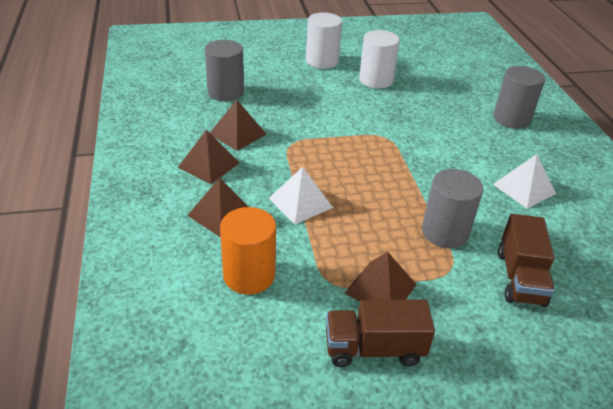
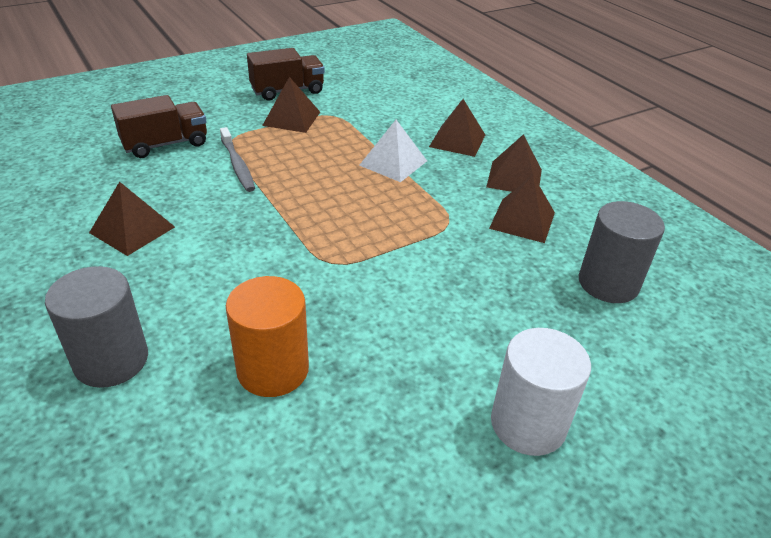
camera: 160 degrees right, 0 degrees up
(249, 275) = (399, 109): orange cylinder -> orange cylinder (273, 369)
(376, 80) = (391, 394): white cylinder -> none
(445, 232) = (237, 165): grey cylinder -> grey toothbrush
(520, 278) = (165, 144): brown truck -> brown truck turned 75 degrees clockwise
(524, 188) = (132, 230): white pyramid -> brown pyramid

